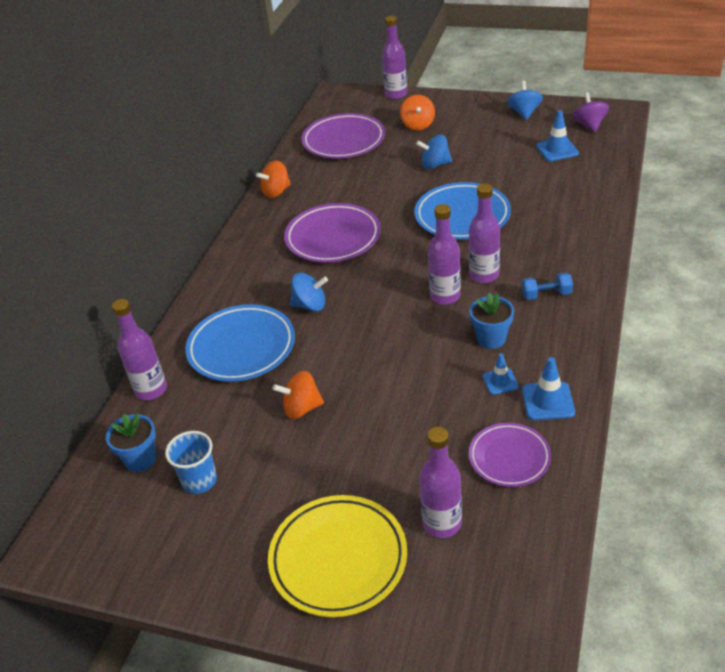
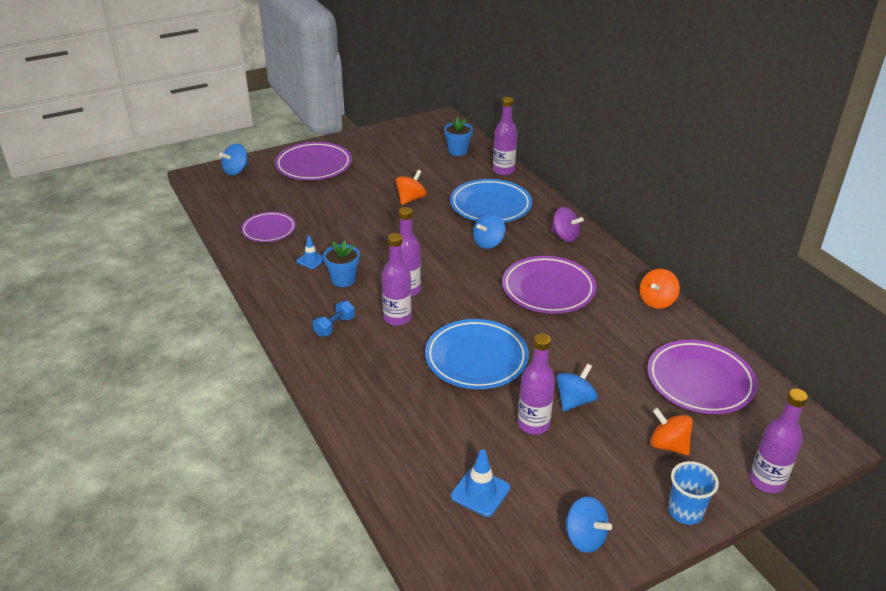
camera: 130 degrees right, 5 degrees down
(199, 481) = (416, 157): blue cup -> blue cup (685, 511)
(276, 192) = (657, 301): orange spinning top -> orange spinning top turned 150 degrees counterclockwise
(338, 559) = (314, 166): yellow plate -> purple plate
(442, 523) = (278, 194): purple bottle -> purple bottle (533, 424)
(456, 631) = (236, 171): none -> blue spinning top
(548, 401) = (271, 264): blue traffic cone -> none
(589, 125) = (486, 561): purple spinning top -> purple spinning top (565, 236)

